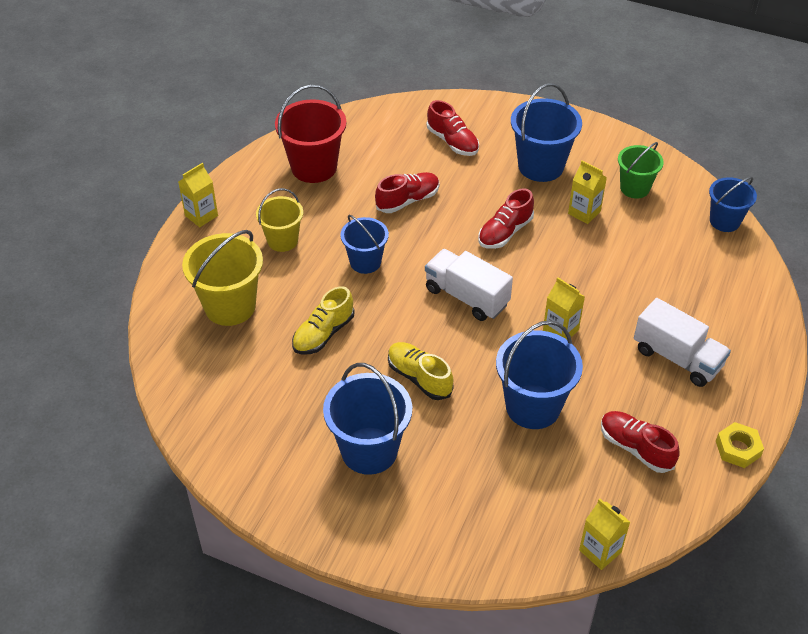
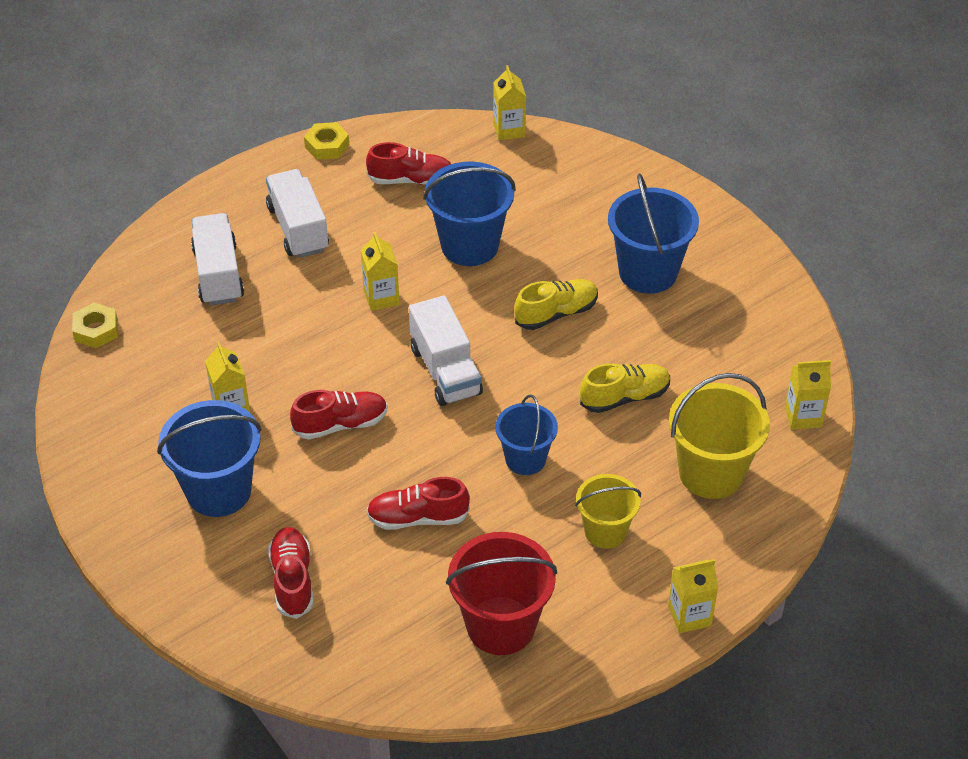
camera: 150 degrees left, 0 degrees up
(179, 377) = (803, 416): none -> yellow carton
(419, 378) = (556, 313): yellow shoe -> yellow shoe turned 105 degrees counterclockwise
(634, 188) = (144, 411): green bucket -> none
(635, 448) = (411, 180): red shoe -> red shoe turned 75 degrees counterclockwise
(693, 294) = (218, 274): none -> white truck
(724, 221) = (96, 330): blue bucket -> yellow nut

